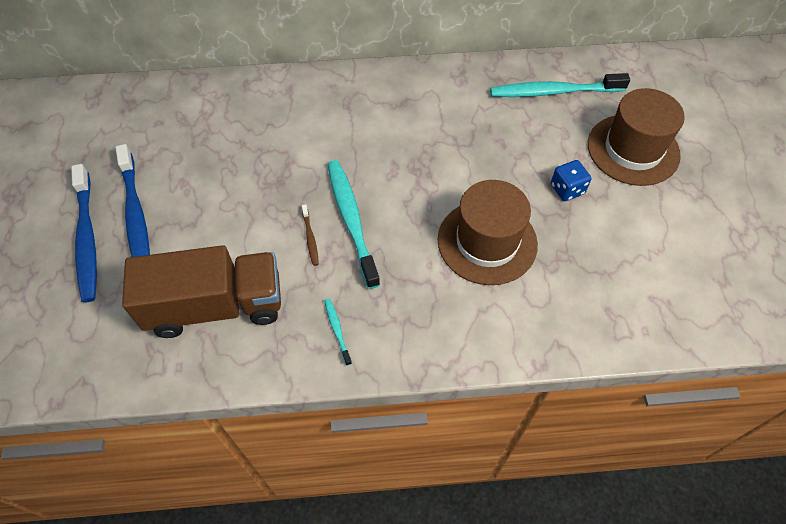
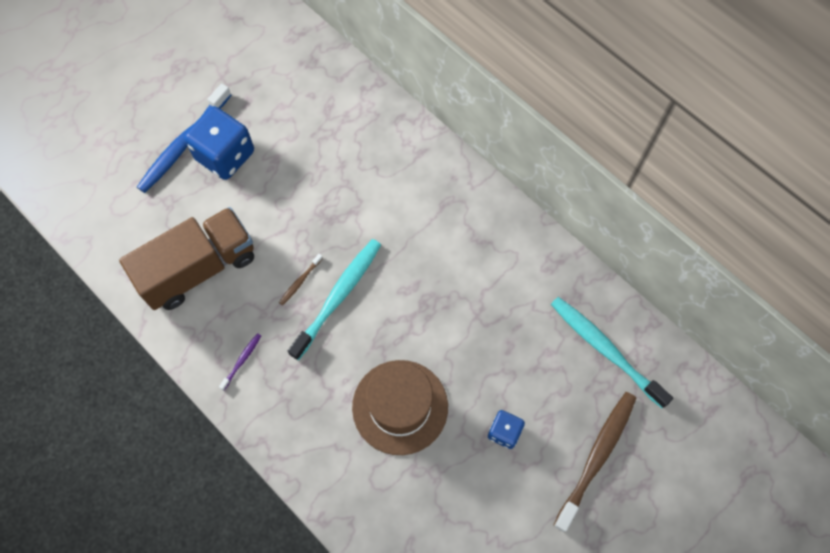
camera: 50 degrees right, 10 degrees up
(136, 215) = (225, 155): blue toothbrush -> blue dice
(216, 306) = (198, 268): brown truck -> brown truck turned 75 degrees counterclockwise
(337, 330) = (242, 361): turquoise toothbrush -> purple toothbrush
(633, 149) = (596, 458): brown hat -> brown toothbrush

